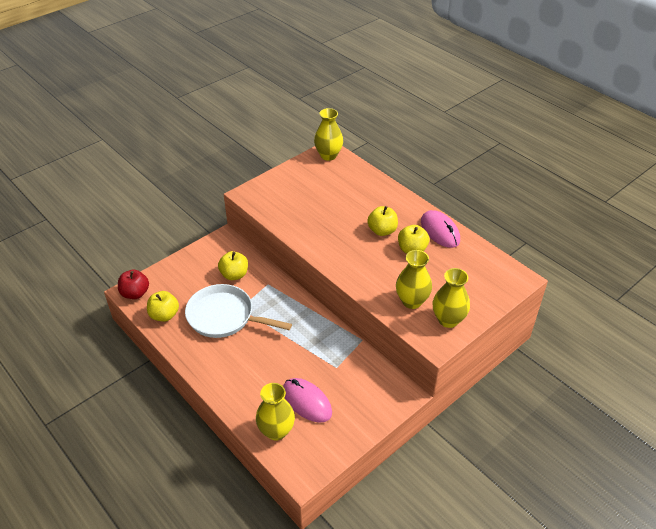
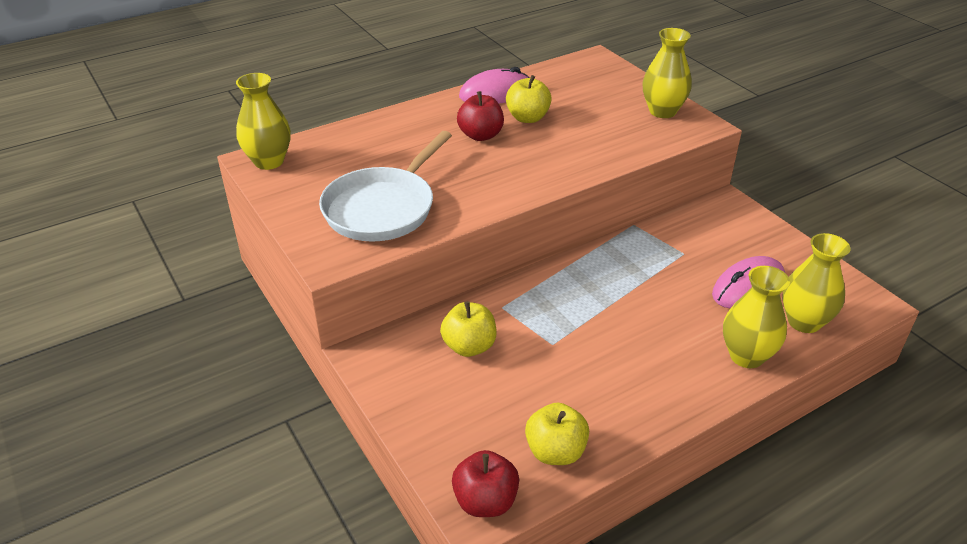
camera: 80 degrees left, 5 degrees down
(224, 317) = (571, 365): white pan -> white pan (383, 208)
(382, 231) = (480, 135): yellow apple -> red apple
(412, 301) = (628, 131): yellow vase -> yellow vase (746, 356)

